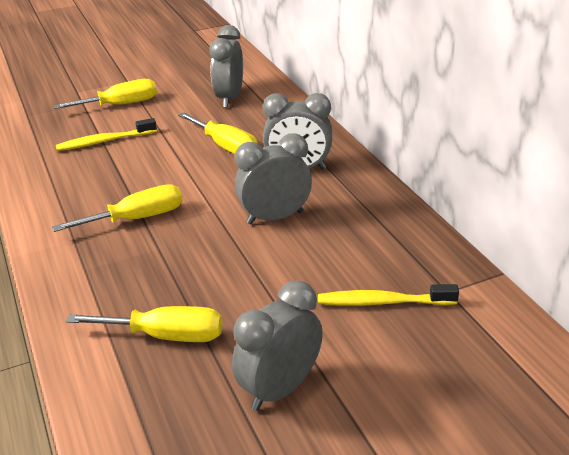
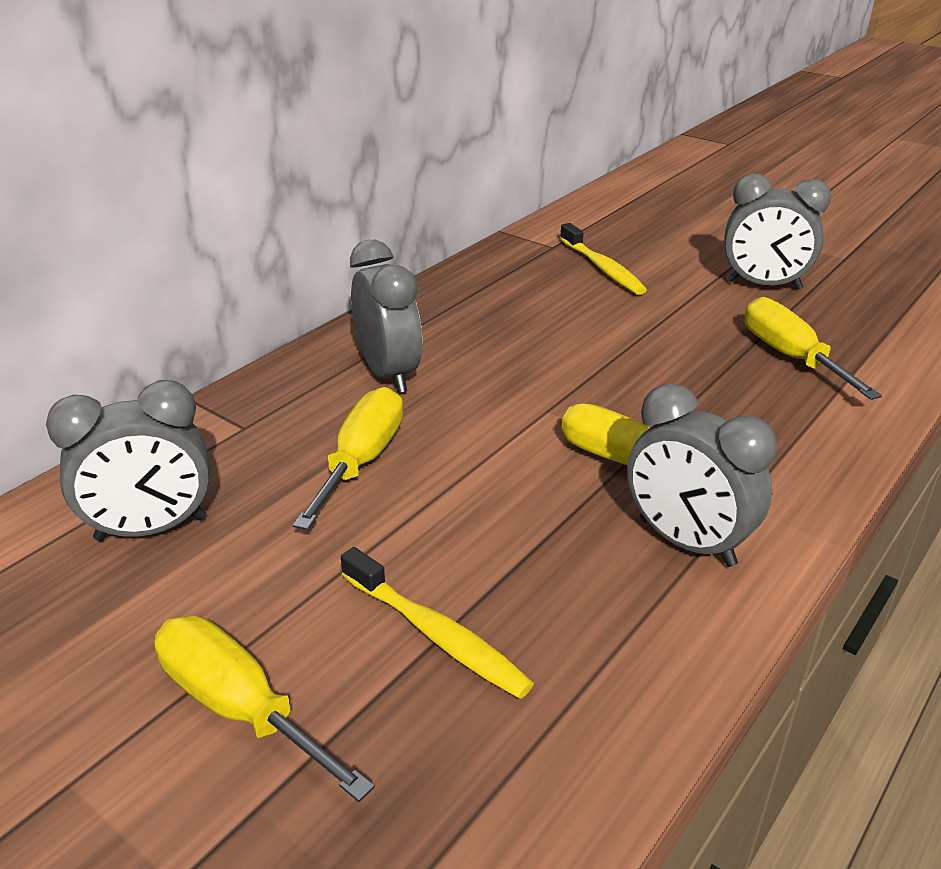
camera: 120 degrees left, 0 degrees up
(275, 218) = (523, 357): grey clock -> grey clock (686, 542)

